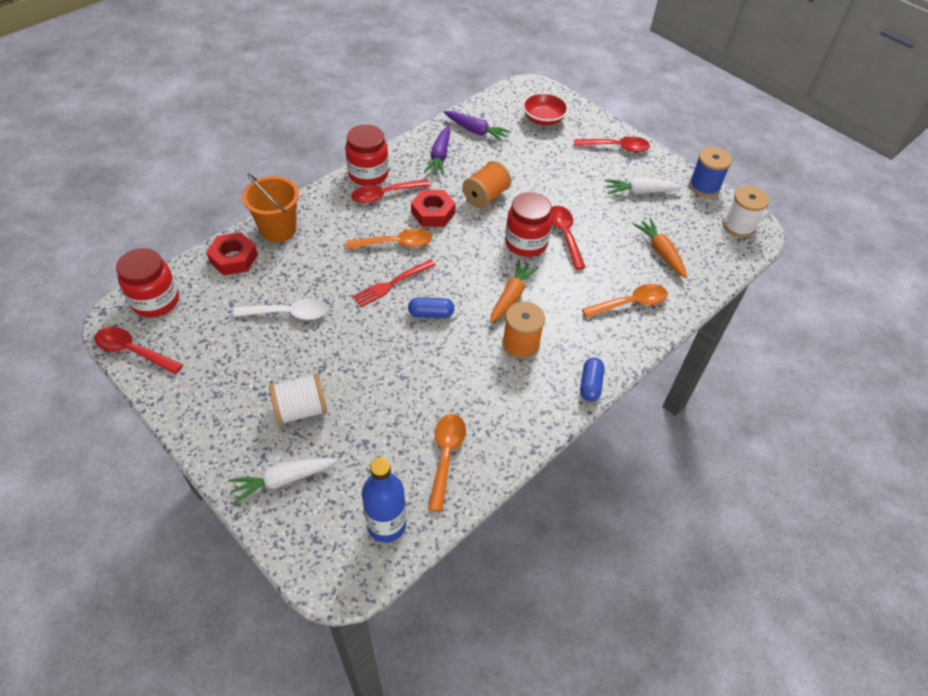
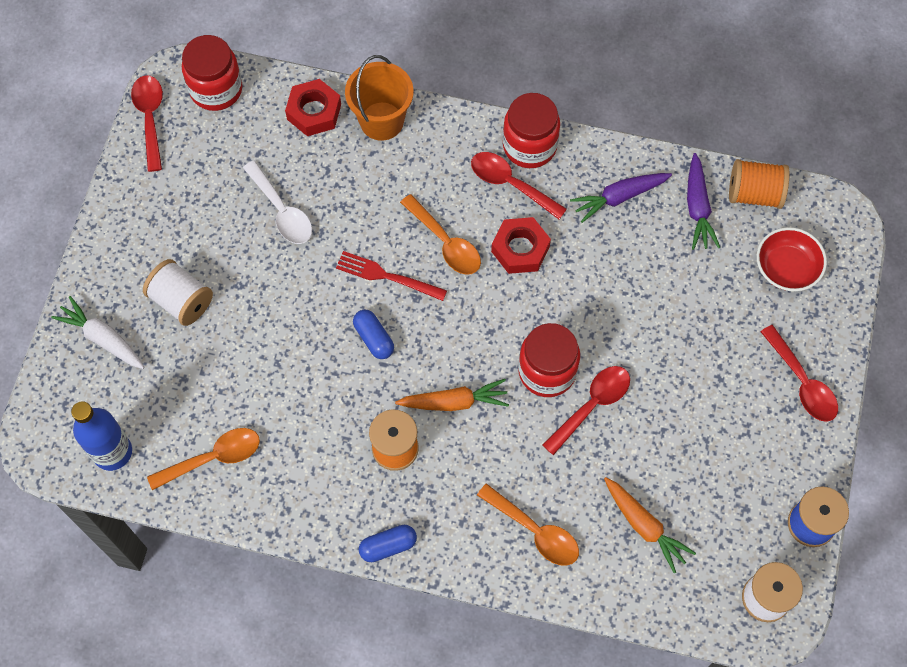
camera: 60 degrees right, 15 degrees up
(485, 196) = (590, 286): orange spool -> orange spool (754, 194)
(640, 192) = (737, 452): white carrot -> none
(661, 252) = (644, 526): orange carrot -> orange carrot turned 105 degrees clockwise

